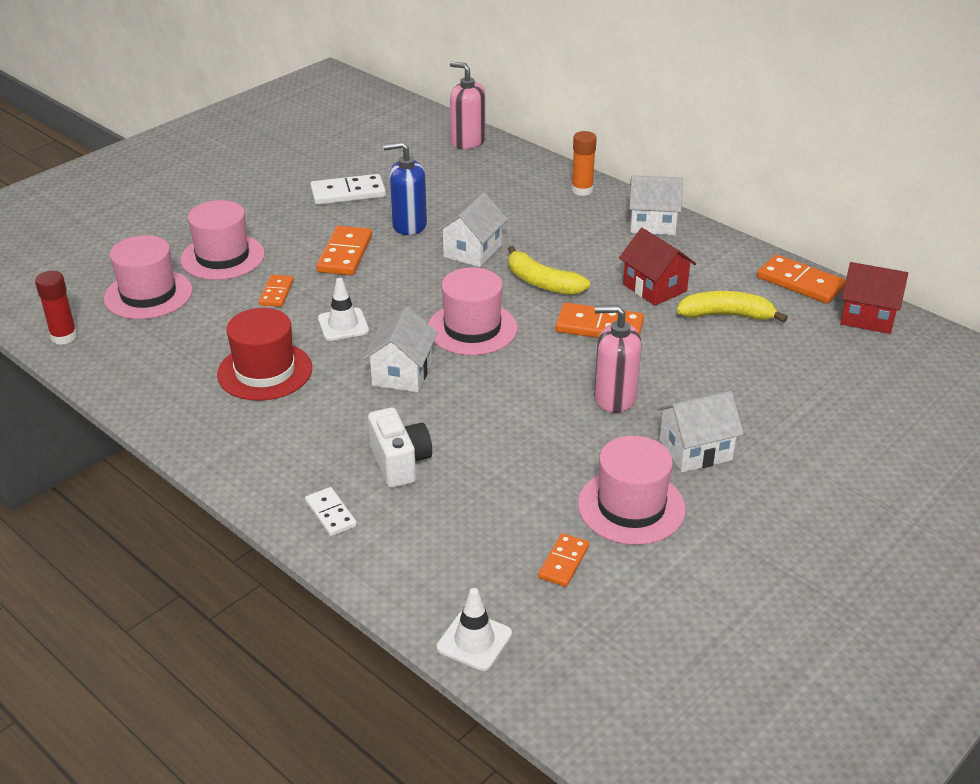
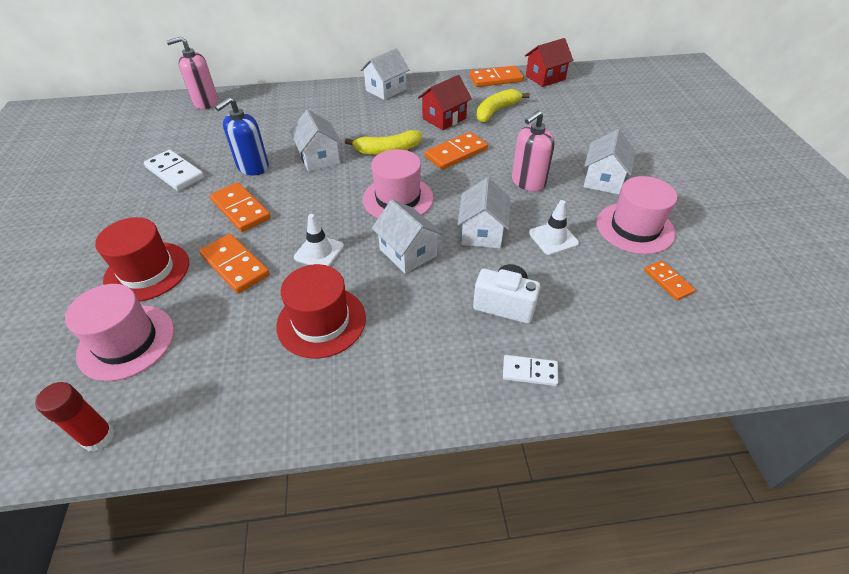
camera: 50 degrees left, 10 degrees up
(222, 257) = (147, 271): pink hat -> red hat
(276, 293) = (235, 265): orange domino -> orange domino, size x1.66
(348, 193) = (175, 173): white domino -> white domino turned 75 degrees counterclockwise
(474, 641) = (722, 365): white traffic cone -> white traffic cone (553, 238)
(487, 404) = (482, 232): none -> white house
(582, 190) = (320, 93): orange glue stick -> none
(654, 288) = (444, 118): red house -> red house turned 45 degrees counterclockwise

